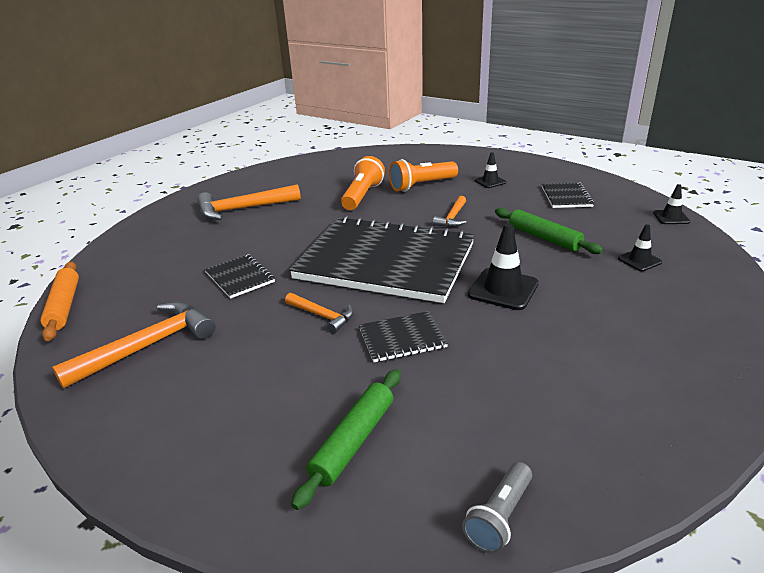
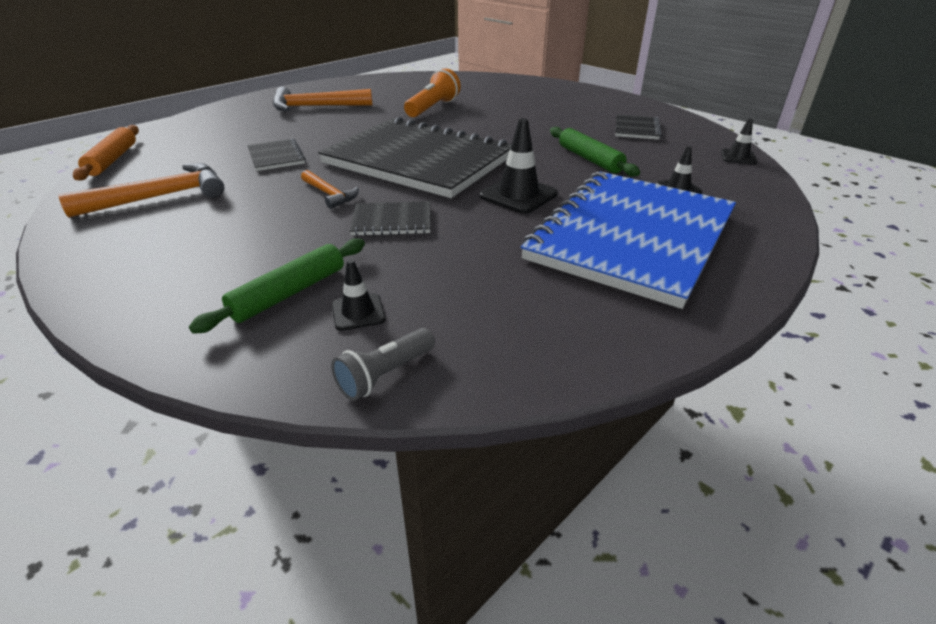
camera: 10 degrees right, 5 degrees up
(421, 185) = (495, 106): orange flashlight -> none
(452, 218) = (508, 134): orange hammer -> none
(490, 181) = (566, 109): black traffic cone -> black traffic cone (358, 312)
(629, 321) = (631, 236): none -> blue notebook

